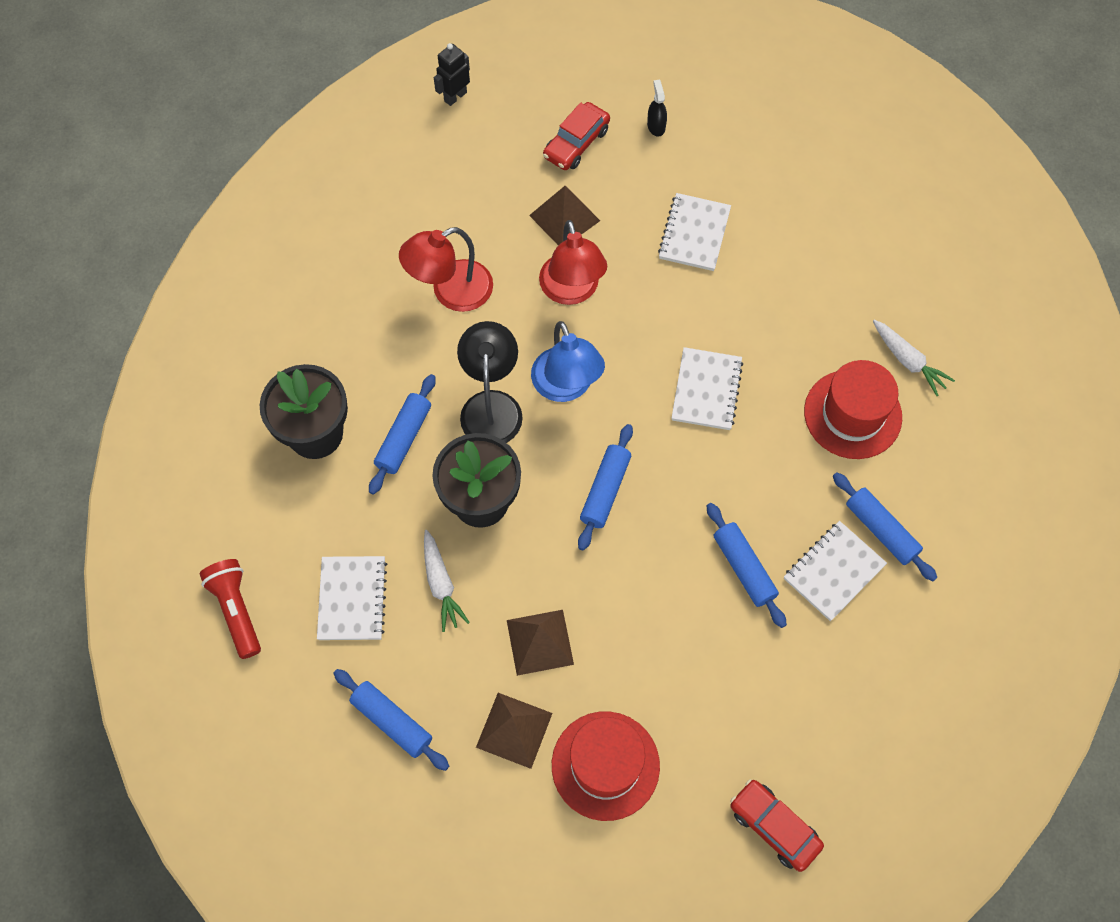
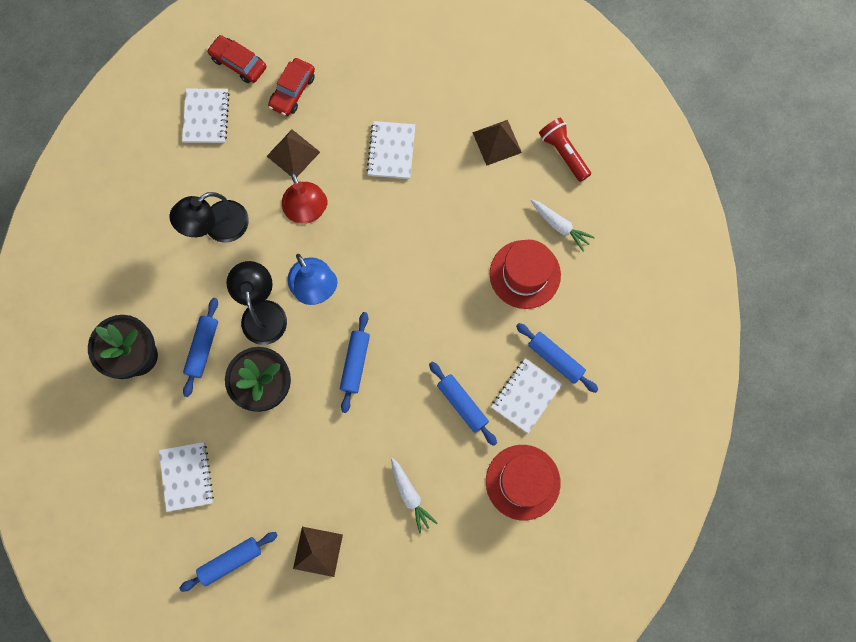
camera: 10 degrees left, 10 degrees up
(236, 610) = (104, 499): red flashlight -> red flashlight (563, 153)
(392, 722) = (231, 561): blue rolling pin -> blue rolling pin turned 60 degrees counterclockwise
(441, 584) = (248, 454): white carrot -> white carrot (410, 495)
(451, 292) = (218, 227): red lamp -> black lamp
(455, 96) = (194, 67): black robot -> none
(540, 642) = (326, 484): brown pyramid -> brown pyramid (497, 142)
(605, 765) = (385, 565): red hat -> red hat (523, 482)
(656, 126) = (350, 67): black spray bottle -> none
(706, 390) = (417, 273): white notebook -> white notebook (206, 117)
(774, 827) = (507, 587): red car -> red car (238, 63)

